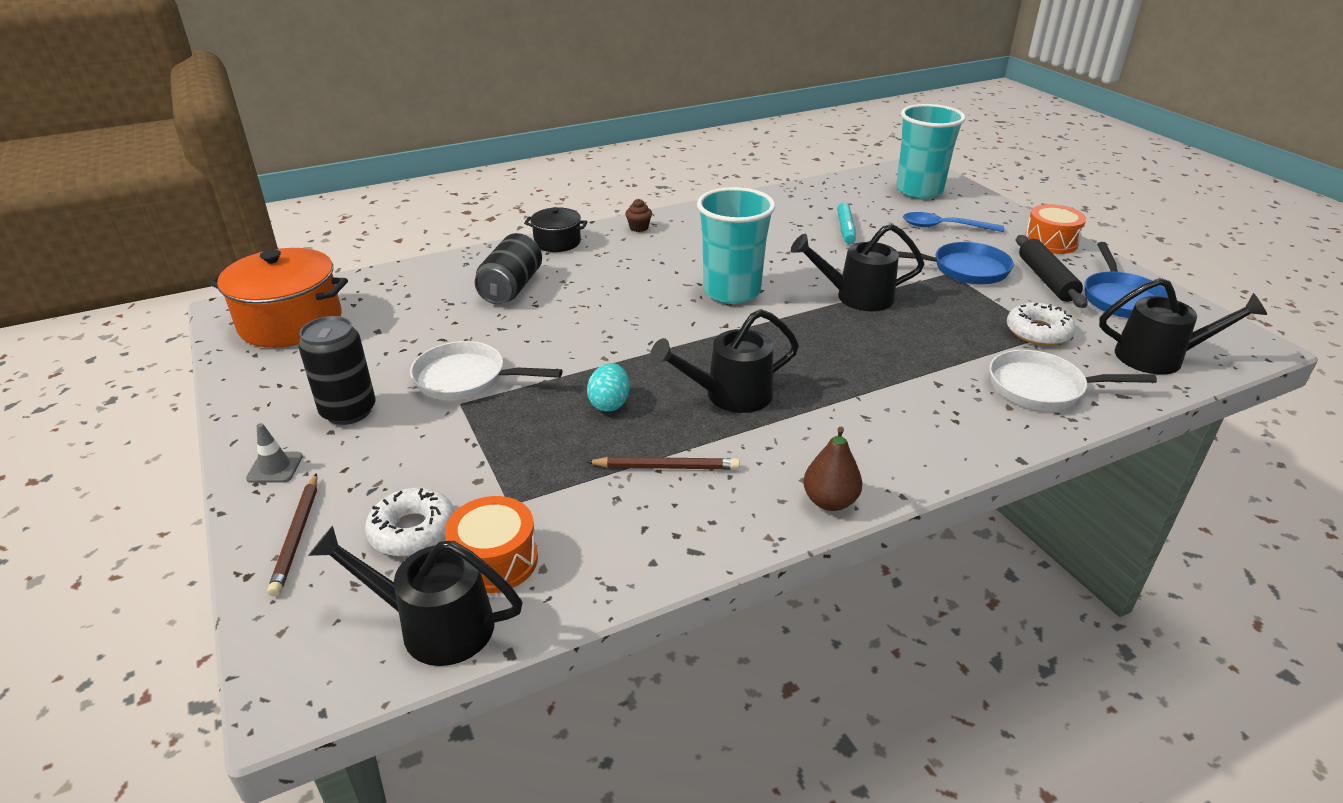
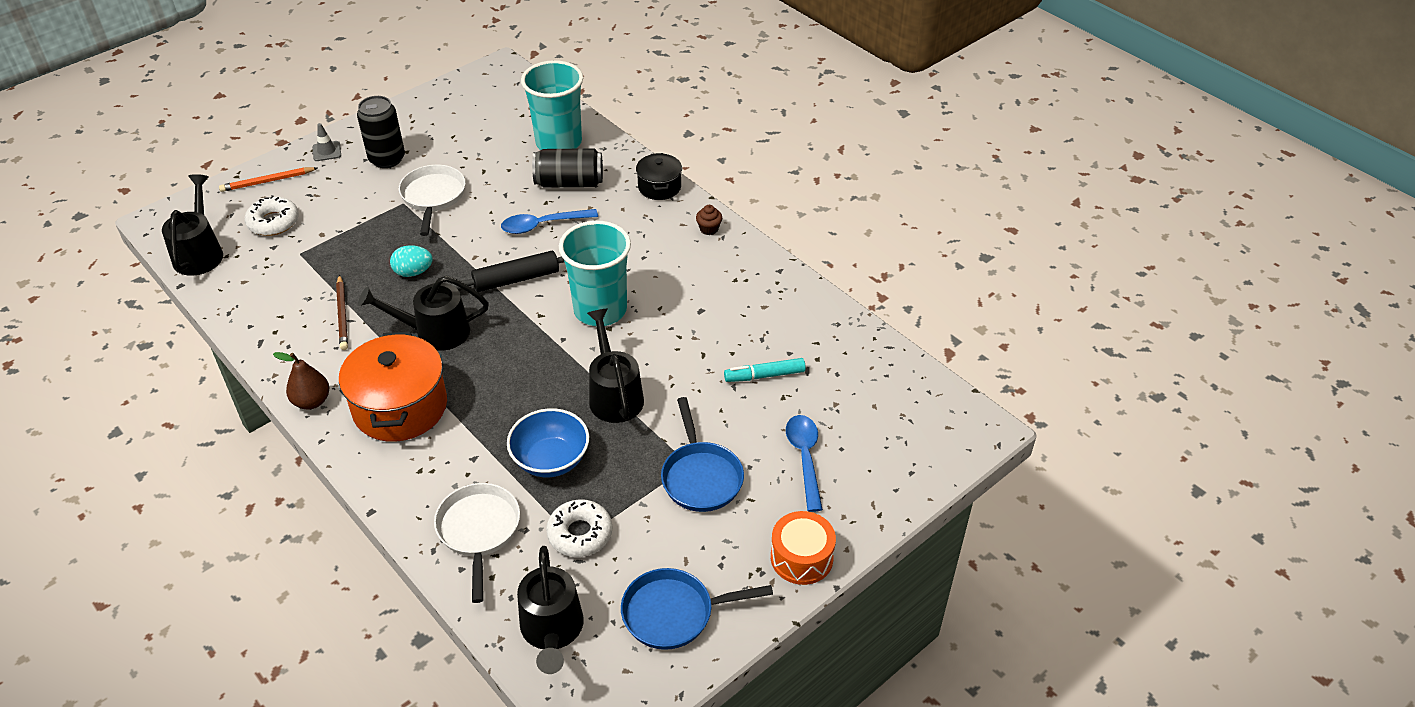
camera: 75 degrees right, 10 degrees up
(291, 323) = (489, 97): orange pot -> orange pot (400, 407)
(297, 536) = (267, 181): brown pencil -> orange pencil
(495, 560) = (249, 261): orange drum -> none
(575, 310) = (543, 225): none -> blue spoon
(728, 395) = (434, 332): black watering can -> black watering can turned 60 degrees counterclockwise
(919, 191) = (903, 433): turquoise cup -> turquoise cup (558, 142)
(942, 338) = (551, 460): none -> blue bowl
(1046, 279) = (699, 547): black rolling pin -> black rolling pin (516, 279)

